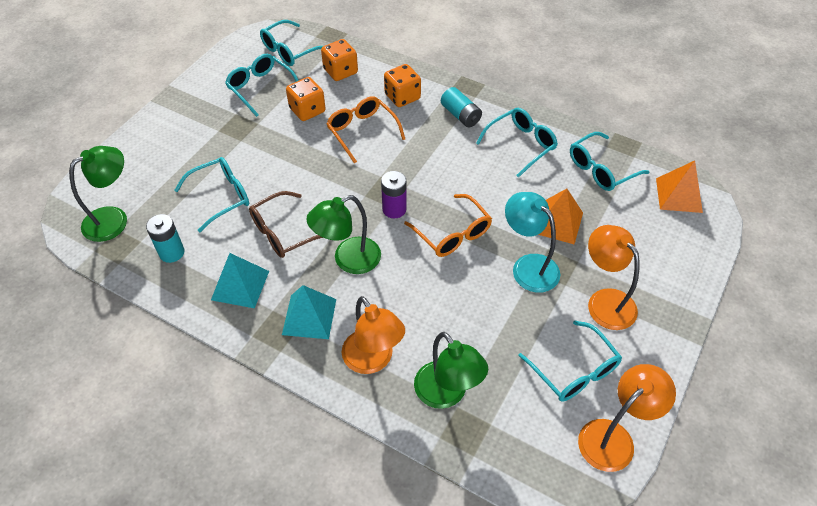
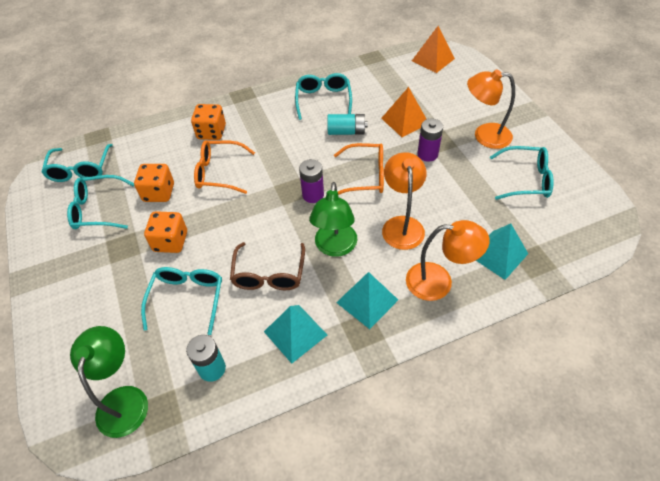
camera: 50 degrees left, 0 degrees up
(340, 71) = (143, 152): orange dice -> orange dice (170, 241)
(446, 394) = (498, 254): green lamp -> turquoise pyramid
(460, 115) = (264, 113): turquoise battery -> turquoise battery (346, 132)
(528, 266) = (427, 154): turquoise lamp -> purple battery
(601, 169) = (381, 78): turquoise glasses -> none
(614, 437) = (586, 190): orange lamp -> orange lamp (402, 225)

